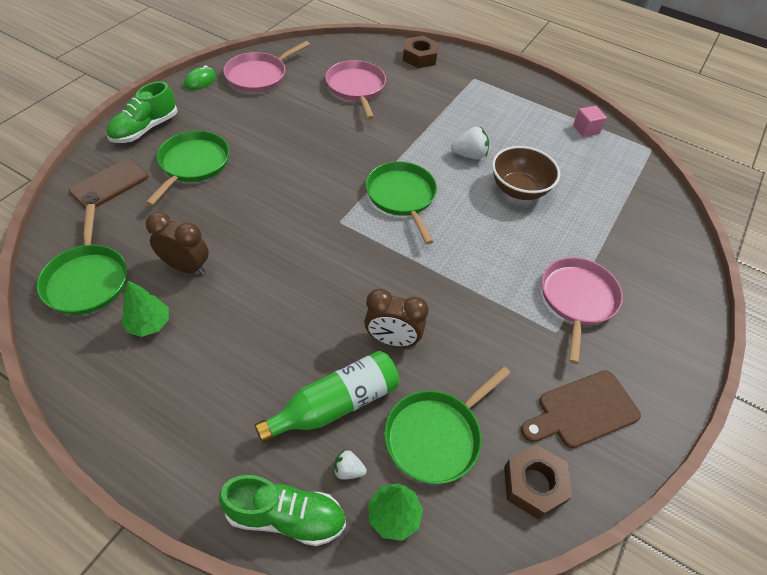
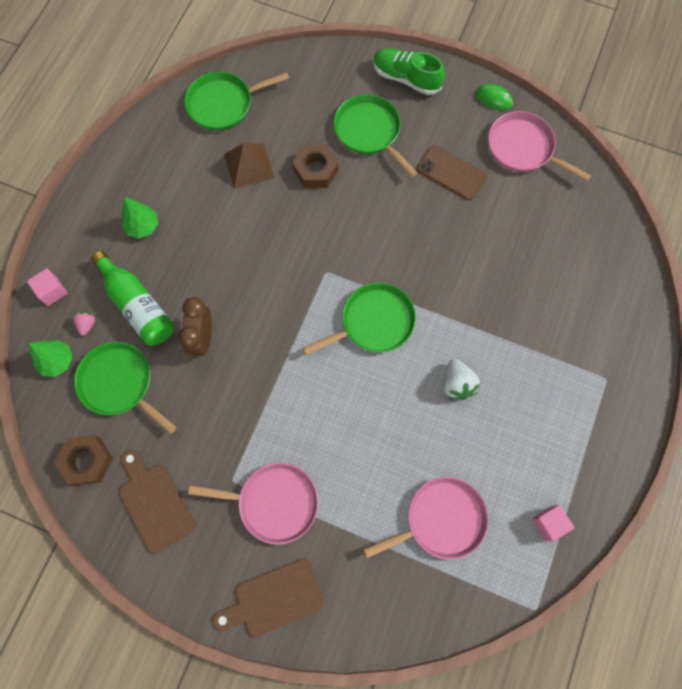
camera: 85 degrees right, 20 degrees up
(109, 184) = (327, 79): brown phone -> brown phone (451, 173)
(149, 324) = (190, 159): green tree -> green tree (142, 226)
(186, 267) = (249, 166): brown clock -> brown pyramid
(193, 164) = (369, 132): green pan -> green pan turned 135 degrees counterclockwise
(286, 517) = (52, 291): green shoe -> pink cube
(348, 470) = (87, 325): white strawberry -> pink strawberry
(356, 88) = (537, 248): pink pan -> pink pan (441, 520)
(420, 57) = (626, 309): brown nut -> brown nut (316, 170)
(518, 189) = (415, 441): brown bowl -> none
(670, 313) = (274, 599): none -> brown cutting board

